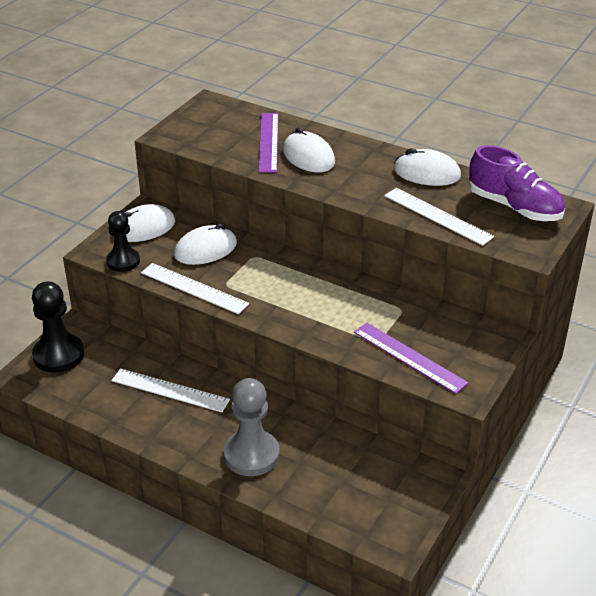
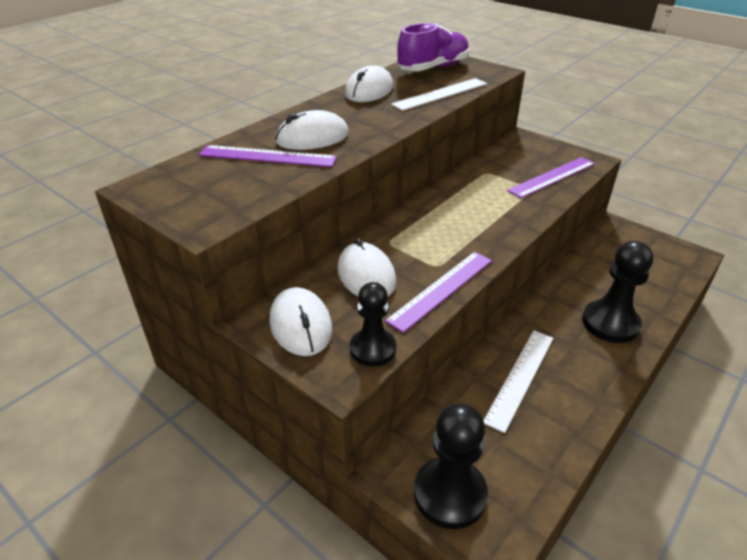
camera: 80 degrees left, 0 degrees up
(194, 288) = (441, 289): white ruler -> purple ruler
(251, 455) = (610, 323): grey pawn -> black pawn

